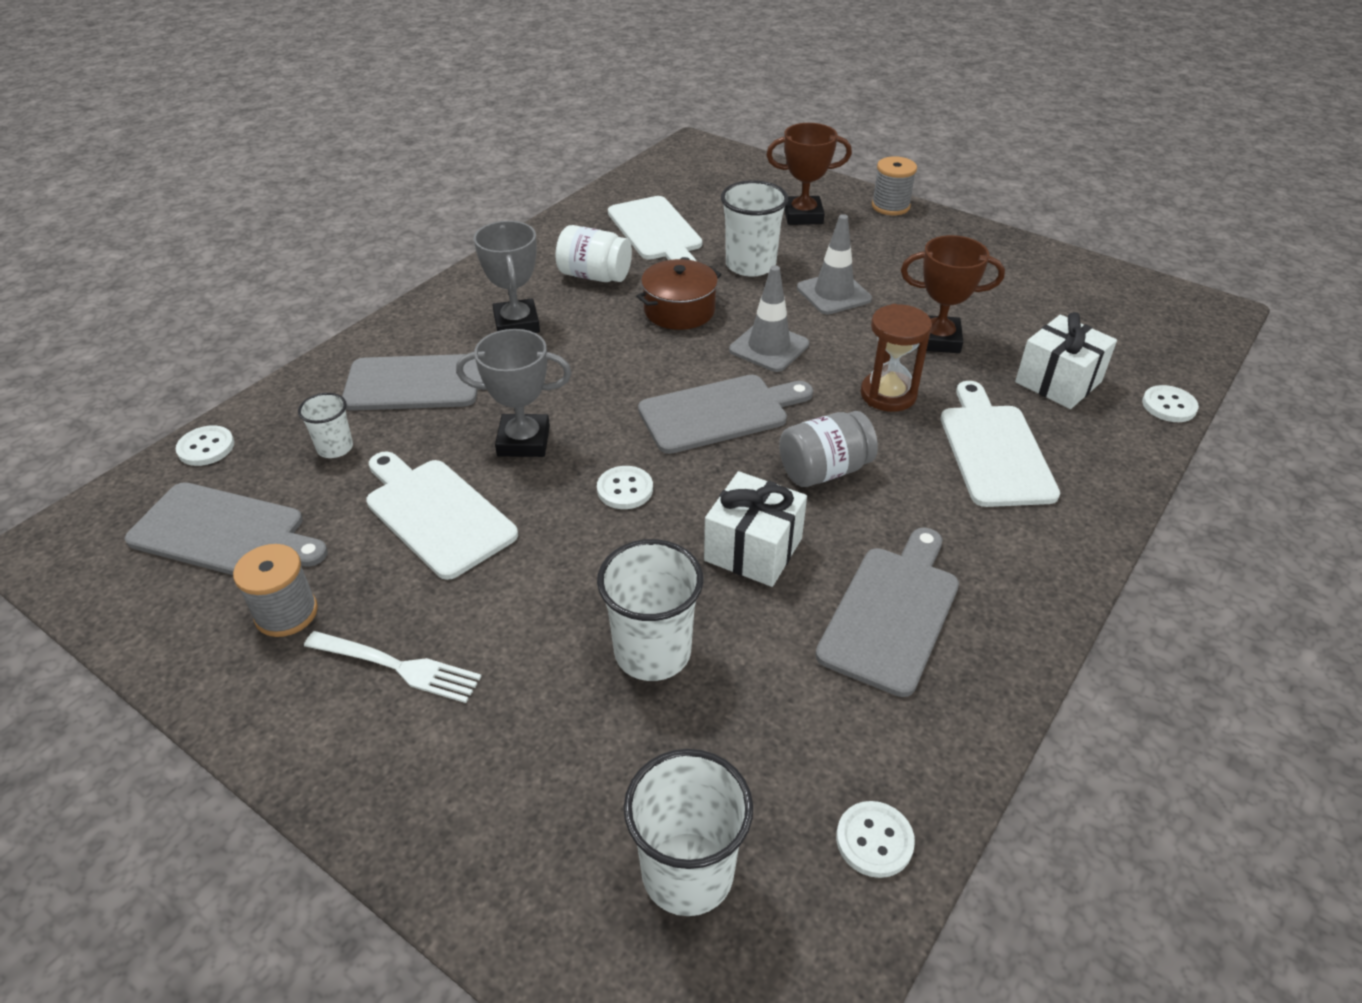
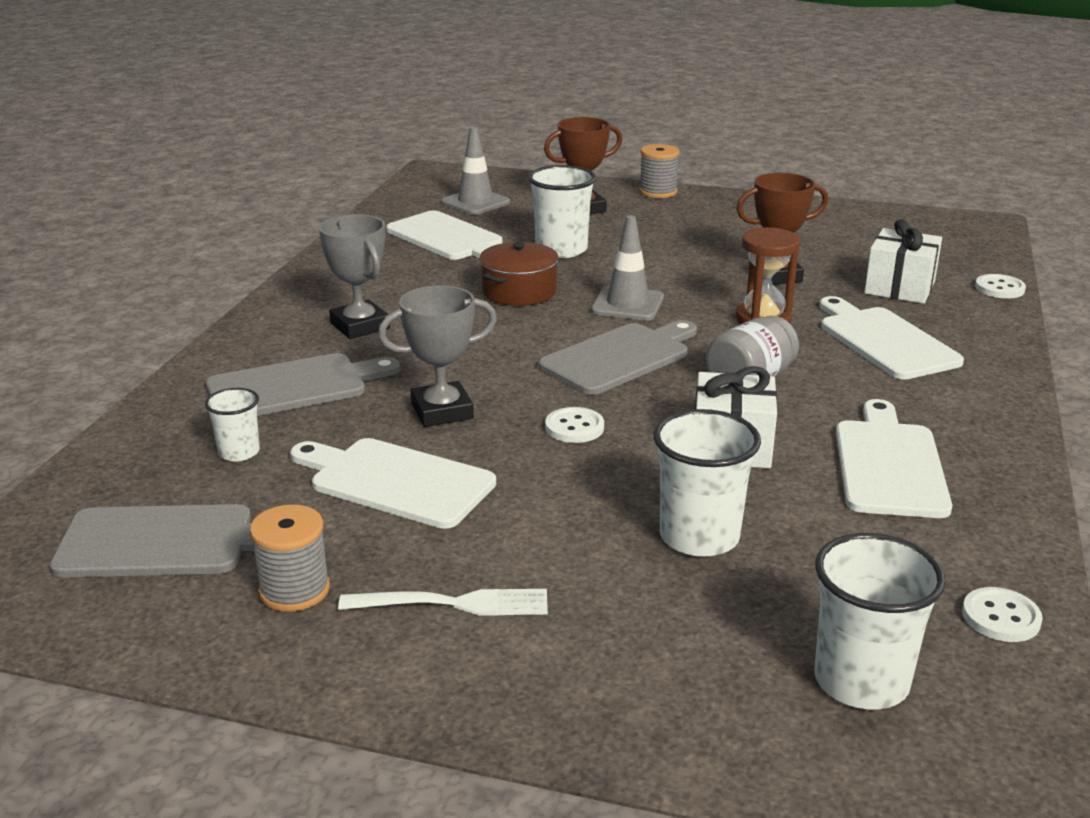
camera: 20 degrees left, 15 degrees down
(206, 447) = (84, 479): white button -> none
(595, 276) = (412, 279): white jar -> none
(833, 294) = (656, 258): grey traffic cone -> grey traffic cone (475, 202)
(892, 613) = (889, 464): grey cutting board -> white cutting board

